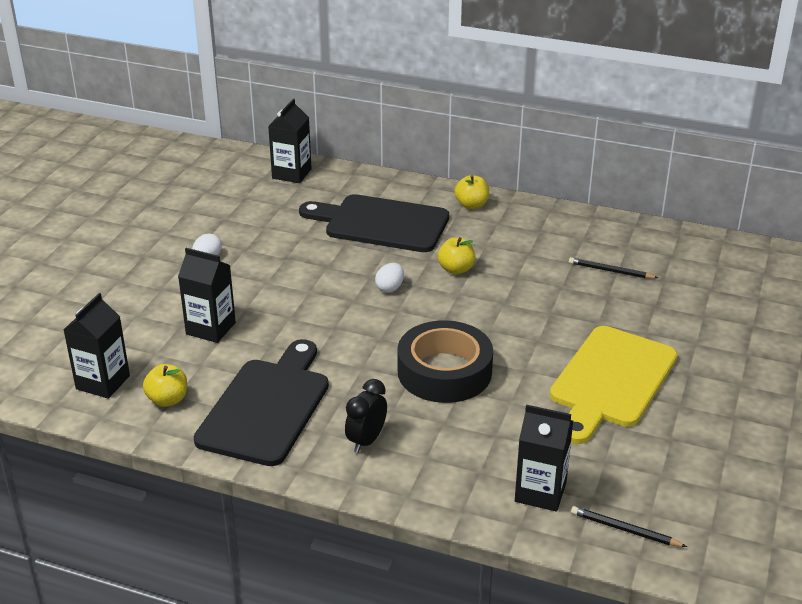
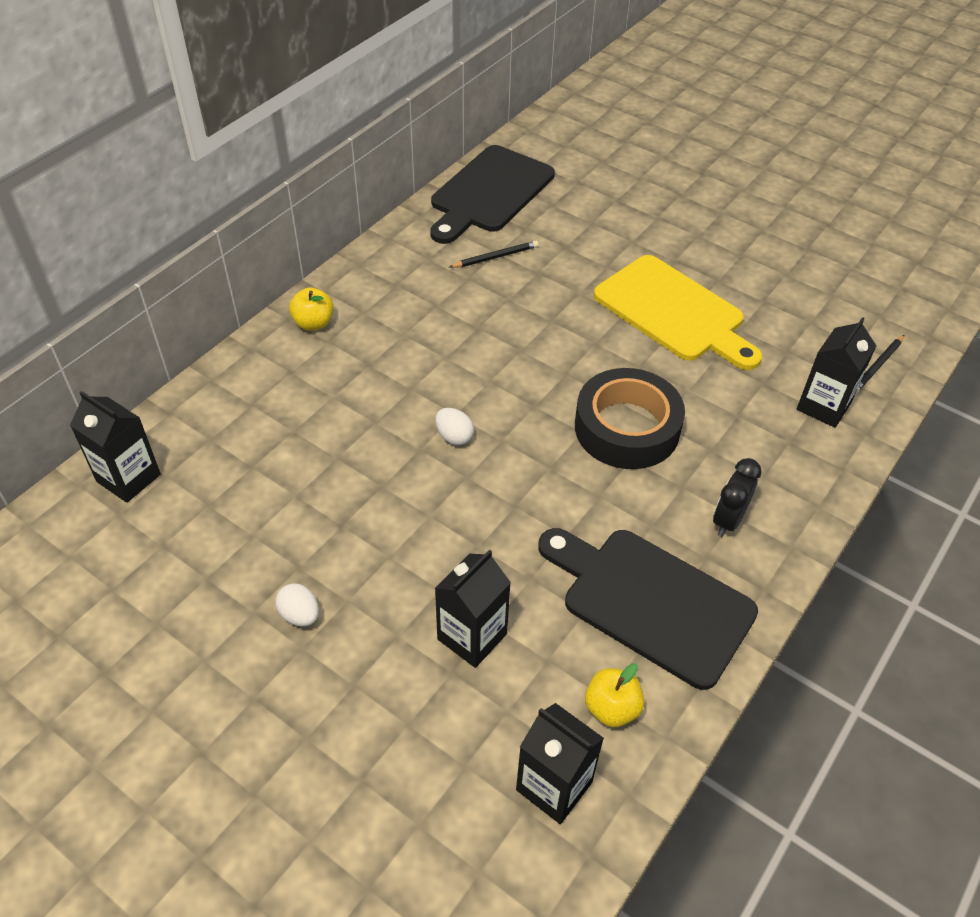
camera: 75 degrees left, 15 degrees up
(366, 441) = (728, 520): black clock -> black clock turned 75 degrees clockwise
(381, 223) = (310, 412): black cutting board -> black cutting board (489, 193)
(456, 269) = (441, 370): yellow apple -> none
(610, 271) = (495, 257): black pencil -> black pencil turned 150 degrees counterclockwise

